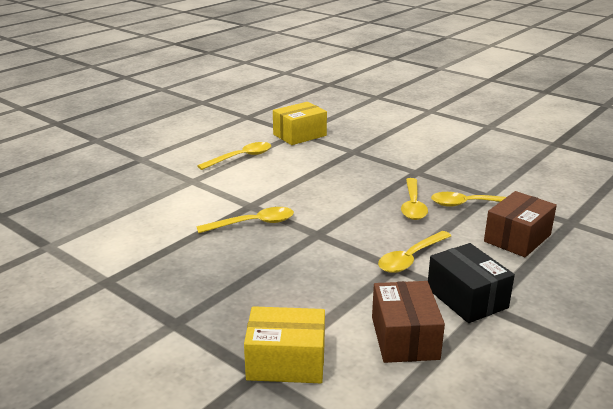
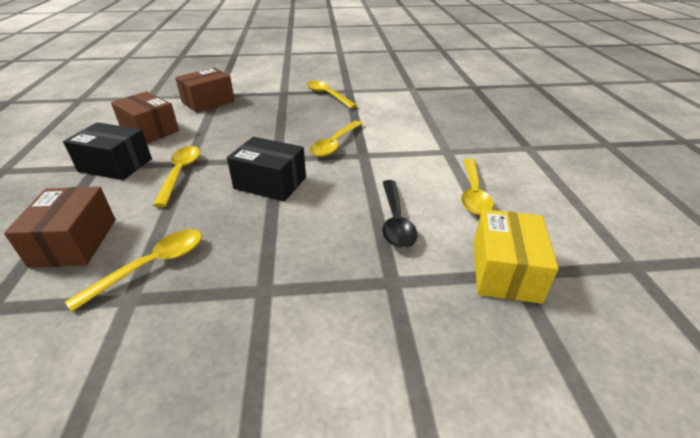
camera: 135 degrees right, 10 degrees up
(286, 362) = (208, 102): yellow box -> brown box
(309, 166) = (395, 221): none -> black spoon
(349, 217) = (270, 183): none -> black box
(413, 205) = (221, 228): yellow spoon -> yellow spoon (327, 95)

